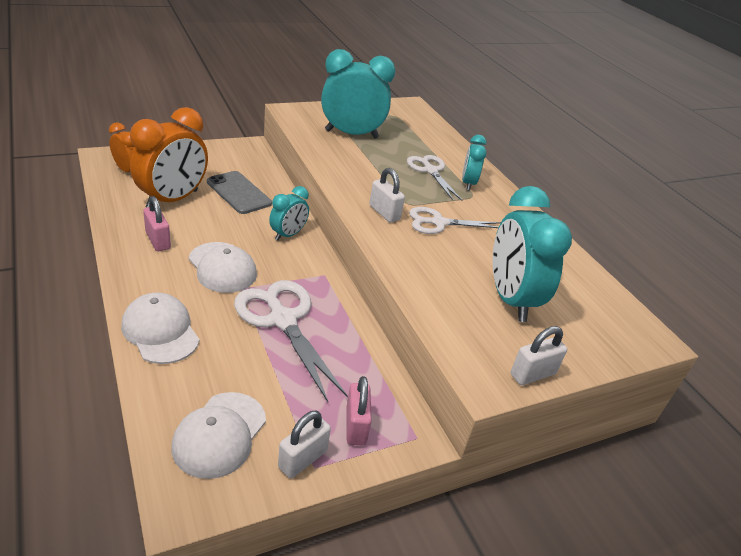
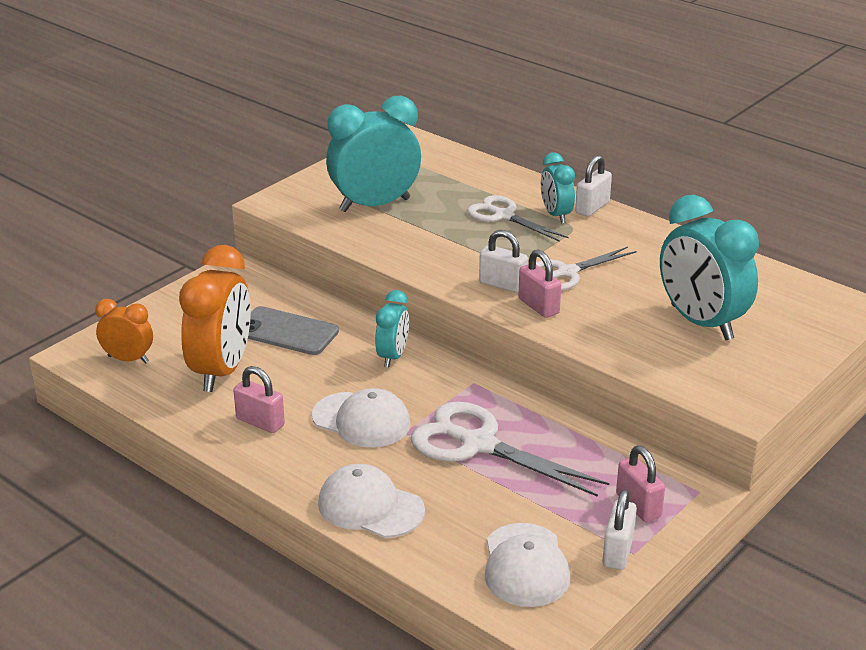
camera: 20 degrees left, 5 degrees down
(395, 237) = (538, 306): none -> pink padlock
(532, 374) = (774, 382): white padlock -> white padlock (592, 207)

